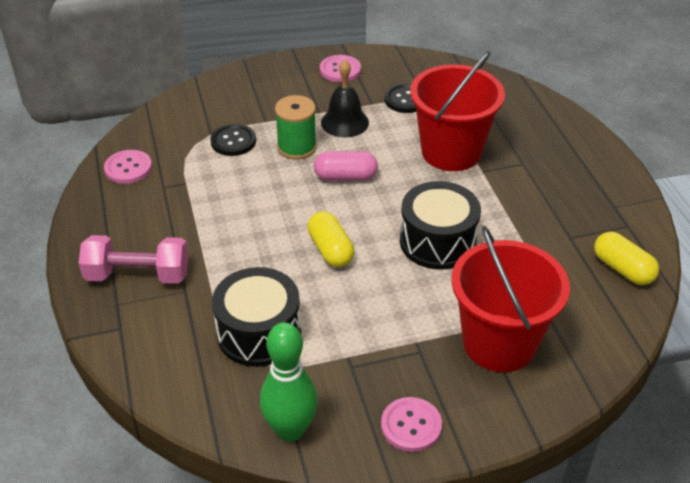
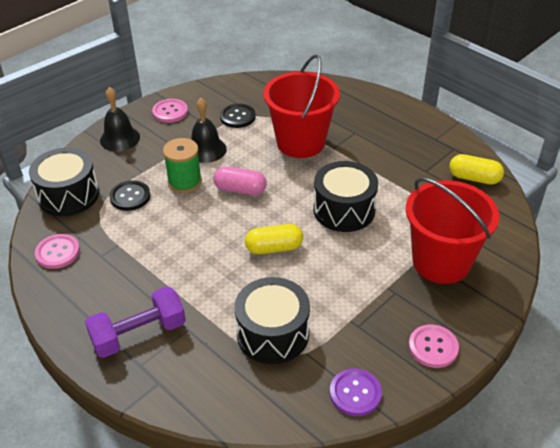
camera: 30 degrees left, 0 degrees up
(138, 275) = (139, 334): pink dumbbell -> purple dumbbell
(179, 118) = (68, 195): none -> black drum
(269, 80) = (120, 138): none -> black bell
(290, 430) = (355, 393): green bowling pin -> purple button
(330, 250) = (274, 248): yellow capsule -> yellow capsule turned 45 degrees counterclockwise
(345, 177) = (240, 190): pink capsule -> pink capsule turned 45 degrees clockwise

